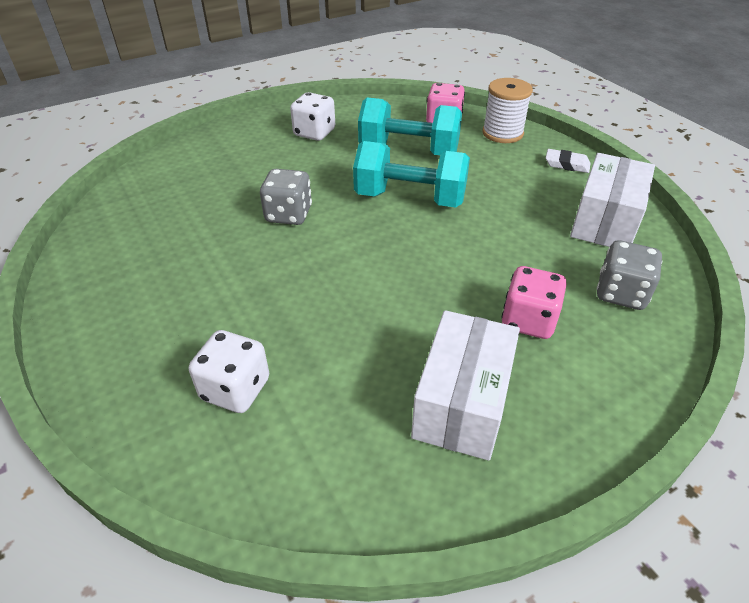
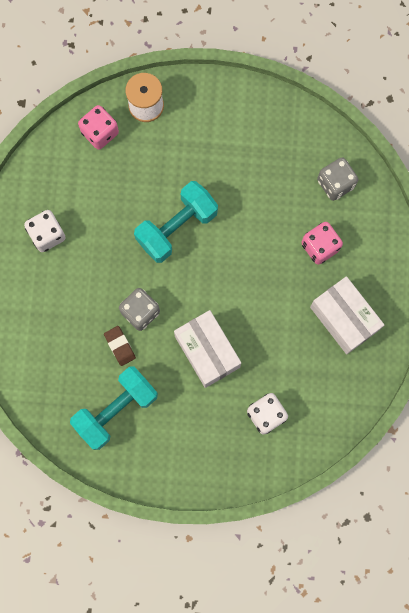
camera: 55 degrees left, 35 degrees up
(235, 217) = (120, 346): none -> brown eraser
(409, 151) = (121, 187): turquoise dumbbell -> turquoise dumbbell (116, 410)
(567, 164) = (212, 99): white eraser -> none
(605, 221) = (280, 133): white box -> white box (207, 351)

